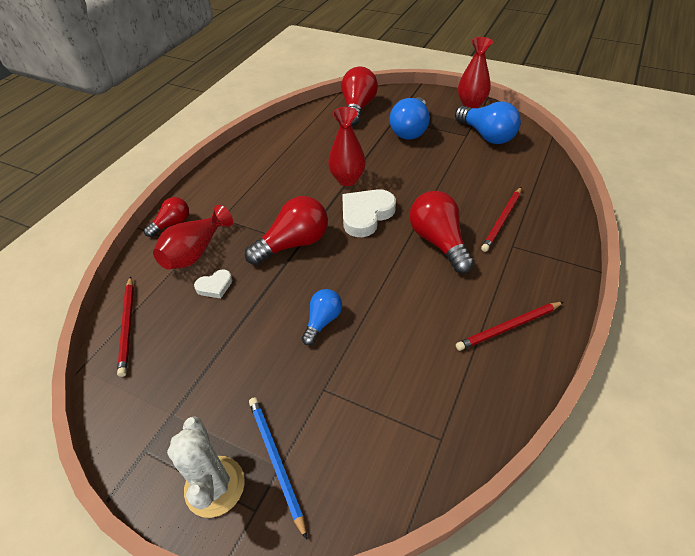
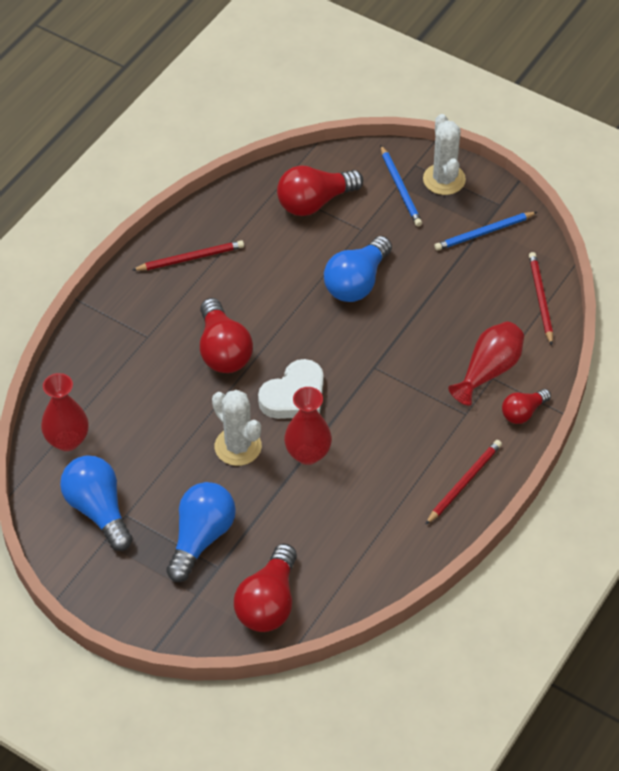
camera: 175 degrees left, 5 degrees up
(174, 402) = (484, 233): none -> blue pencil
(215, 286) = (462, 329): white heart -> none
(294, 244) = (380, 368): red light bulb -> red light bulb (314, 202)
(322, 321) = (357, 282): blue light bulb -> blue light bulb, size x1.72
(402, 178) = (238, 446): none -> white cactus
(471, 104) = (90, 584): red vase -> red vase (67, 440)
(502, 220) = (143, 368): red pencil -> red pencil (464, 482)

